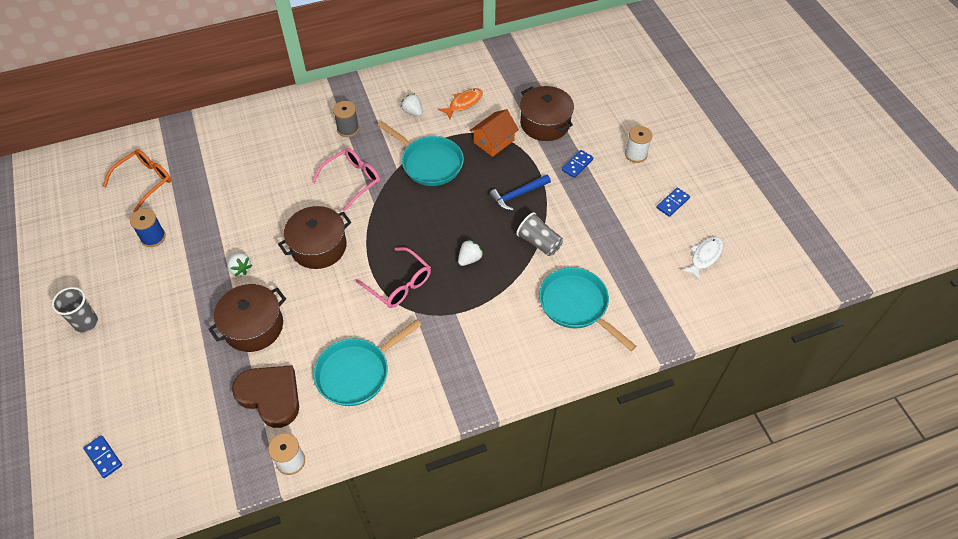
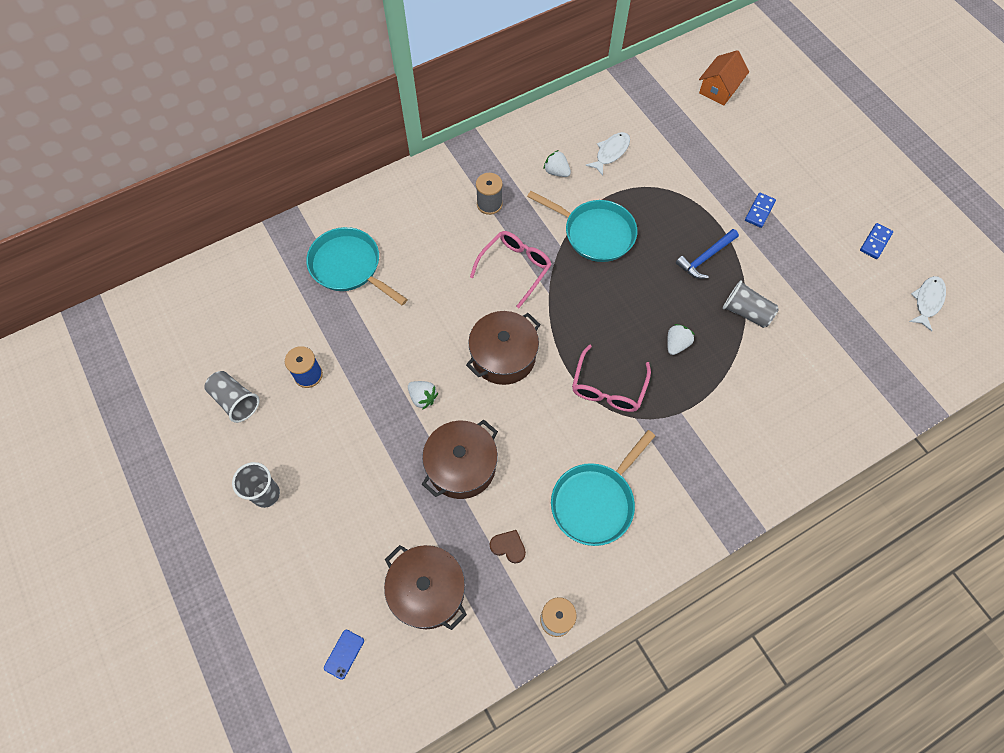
camera: 10 degrees left, 10 degrees up
(88, 248) = (235, 401): none -> grey cup
(103, 457) = (344, 654): blue domino -> blue phone
(145, 181) = (274, 306): orange glasses -> none
(270, 396) = (508, 547): brown heart -> brown heart, size x0.45
(399, 284) = (608, 387): pink glasses -> pink glasses turned 75 degrees clockwise
(463, 103) = (610, 153): orange fish -> white fish
(494, 141) = (659, 195): orange house -> orange house (719, 89)
(545, 123) = (708, 165): brown pot -> brown pot (428, 591)
(576, 305) = (809, 381): turquoise pan -> turquoise pan (349, 266)
(635, 154) = (819, 188): white spool -> none

